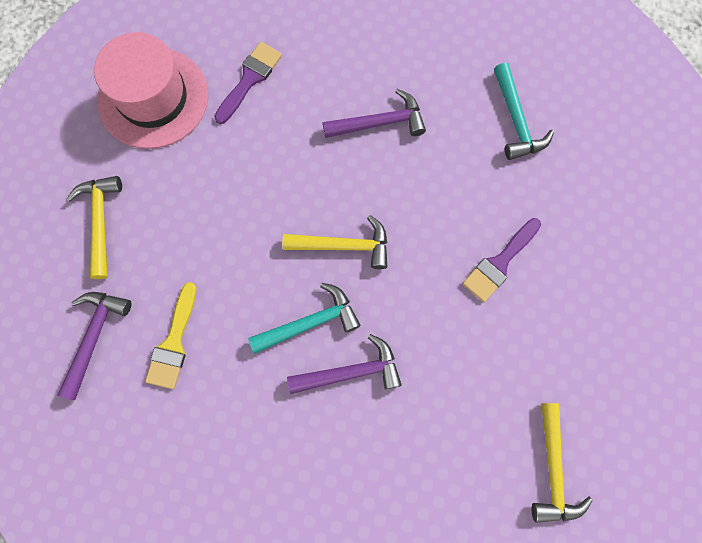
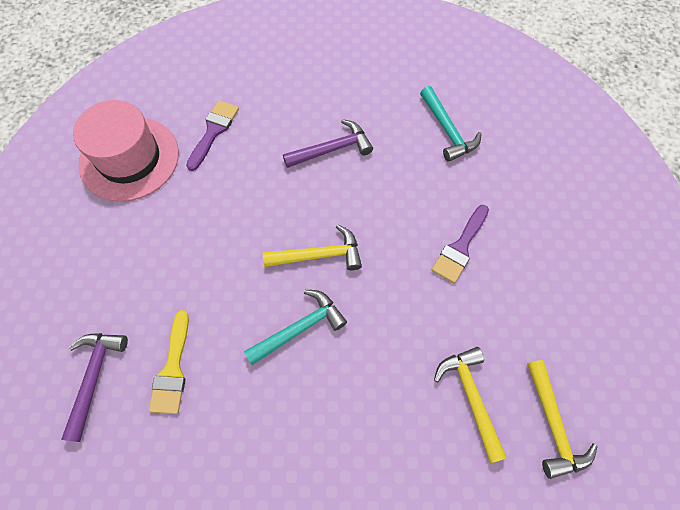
camera: 10 degrees left, 10 degrees down
(100, 221) = (91, 270): yellow hammer -> yellow hammer (470, 397)
(351, 371) = (346, 367): purple hammer -> none

